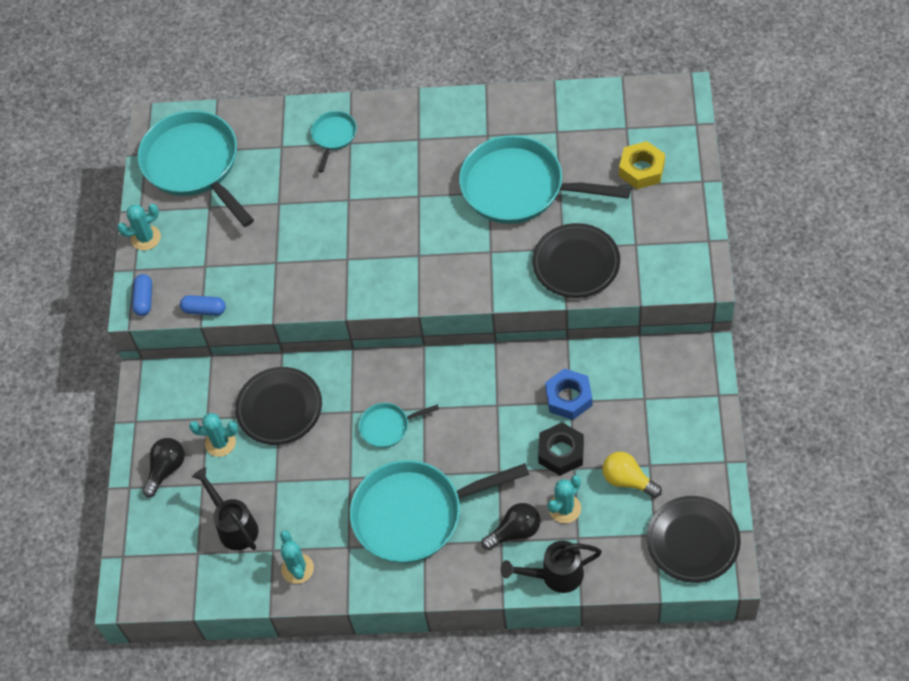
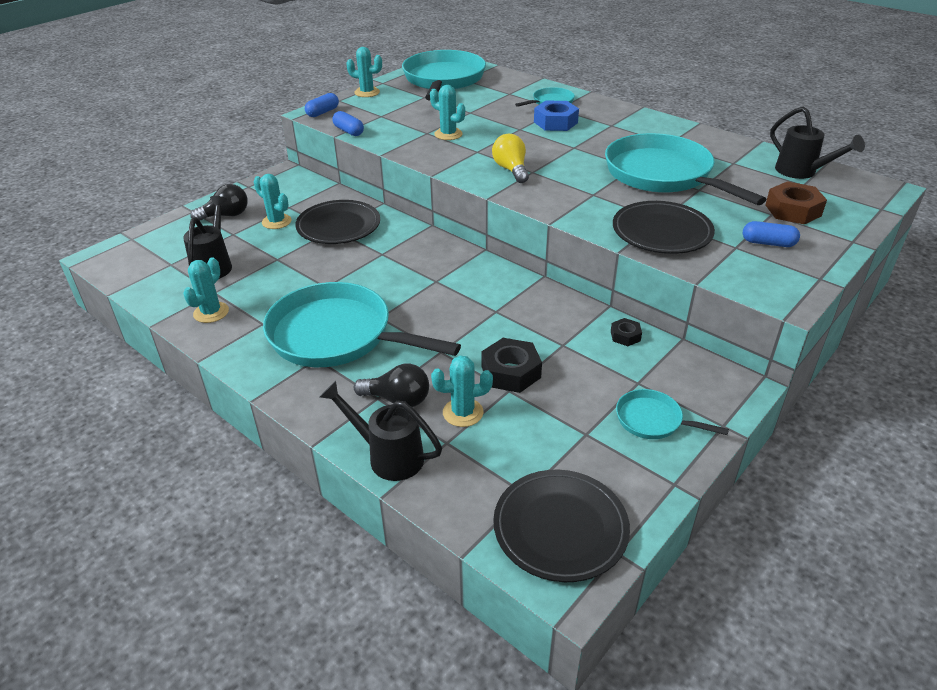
camera: 35 degrees right, 20 degrees down
(296, 251) = (448, 134): none -> turquoise cactus
(388, 427) = (395, 275): turquoise pan -> turquoise pan (653, 420)
(568, 398) = (564, 341): blue nut -> blue nut (555, 122)
(602, 361) = (625, 336): none -> black nut
(614, 110) = (802, 172): none -> black watering can
(627, 480) = (549, 431): yellow light bulb -> yellow light bulb (511, 170)
(641, 170) = (793, 210): yellow nut -> brown nut
(652, 224) = (768, 243): none -> blue capsule

